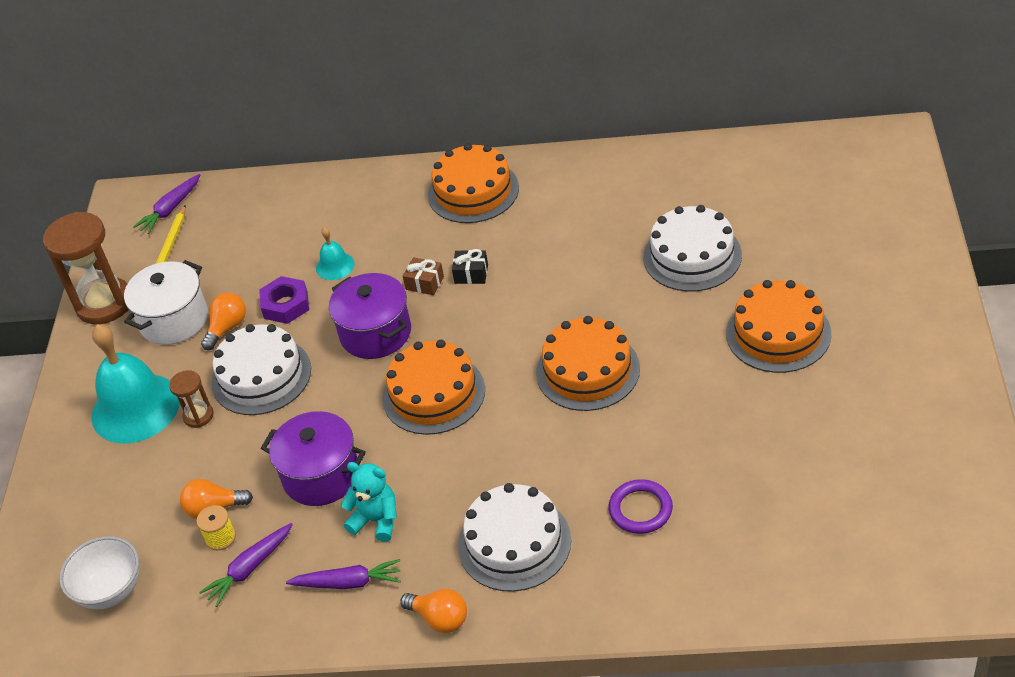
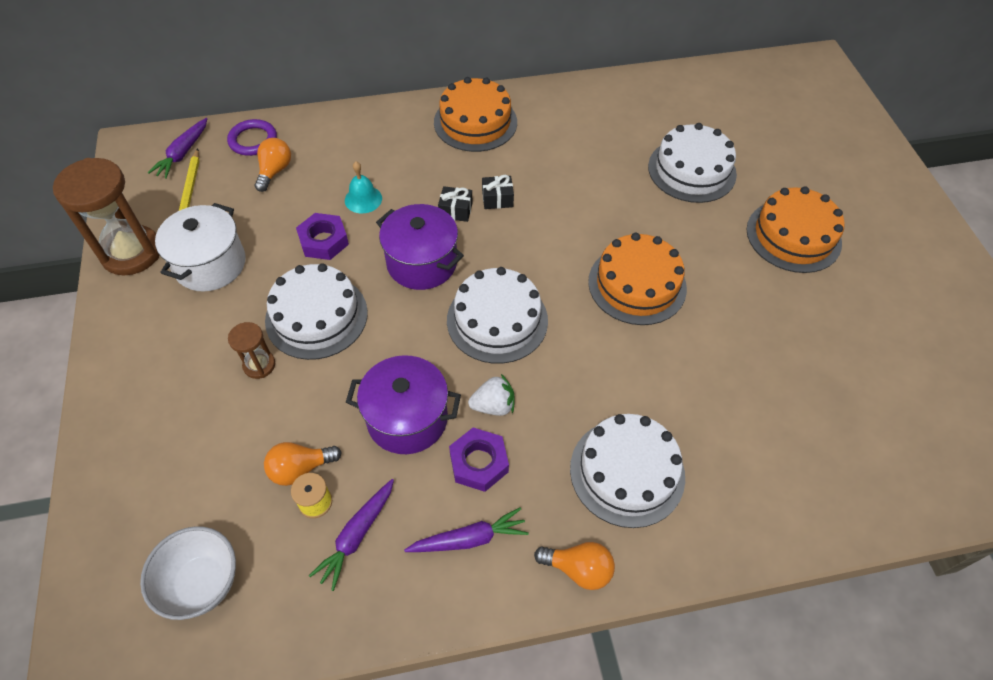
camera: 20 degrees left, 10 degrees up
(135, 408) = (188, 362): turquoise bell -> none
(227, 328) = (269, 268): orange light bulb -> orange light bulb (275, 171)
(376, 520) = (479, 463): turquoise teddy bear -> purple nut
(405, 472) = (493, 406): none -> white strawberry
(425, 283) = (455, 210): brown gift -> black gift
(433, 394) = (497, 320): orange cake -> white cake
(640, 509) = (736, 421): purple ring -> purple ring (253, 140)

